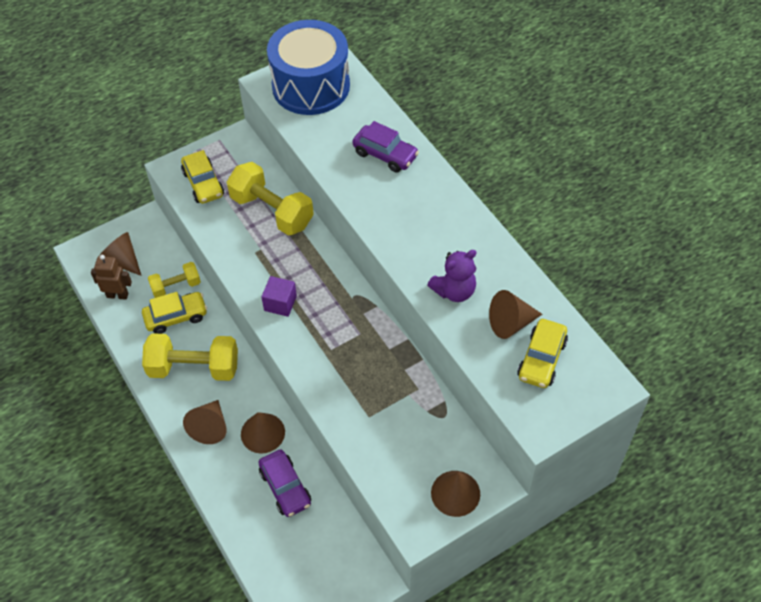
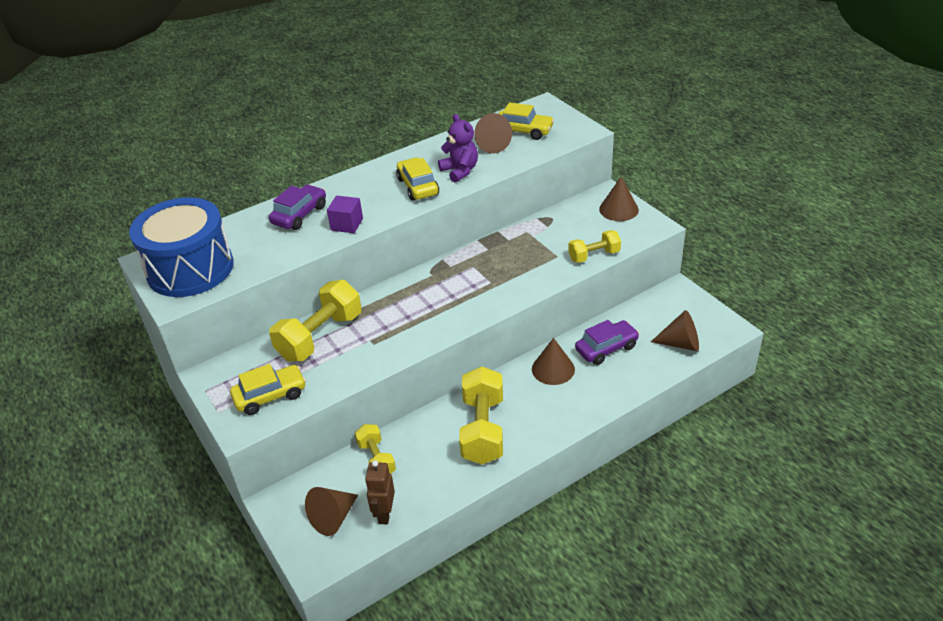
camera: 90 degrees left, 15 degrees down
(176, 317) = (418, 453): yellow car -> yellow car (418, 186)
(210, 427) = (551, 408): brown cone -> brown cone (680, 343)
(280, 303) = (438, 319): purple cube -> purple cube (347, 224)
(365, 454) = (594, 255): none -> yellow dumbbell

